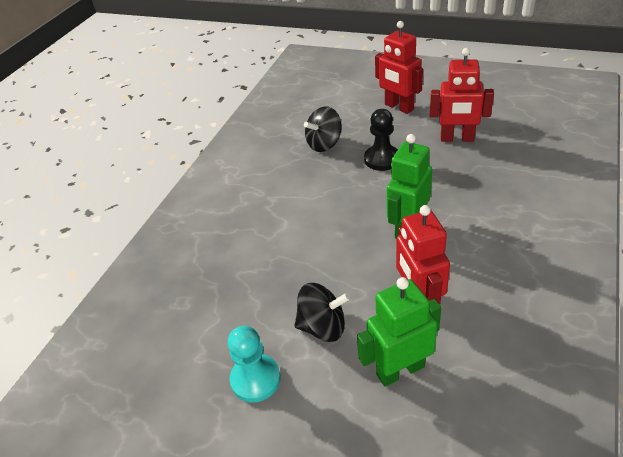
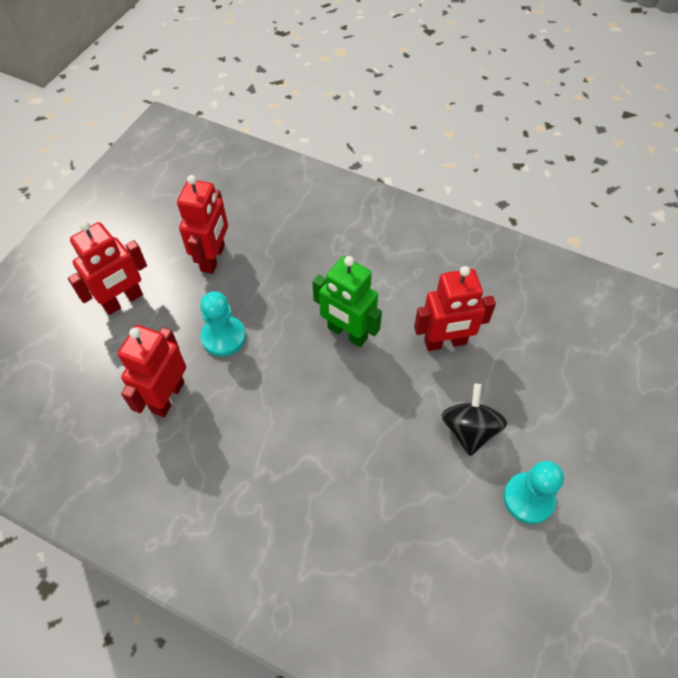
camera: 90 degrees left, 15 degrees up
(324, 144) = (167, 397): black spinning top -> red robot
(382, 159) = (223, 337): black pawn -> turquoise pawn
(400, 370) = (520, 371): green robot -> none

